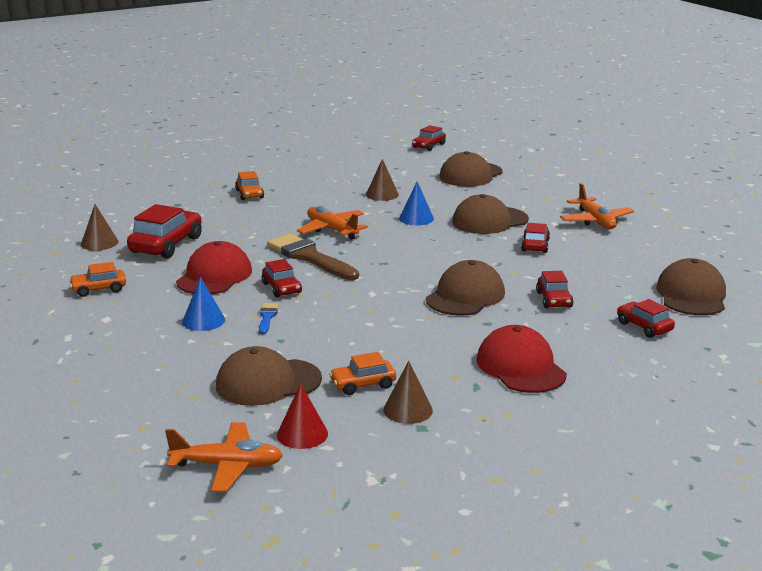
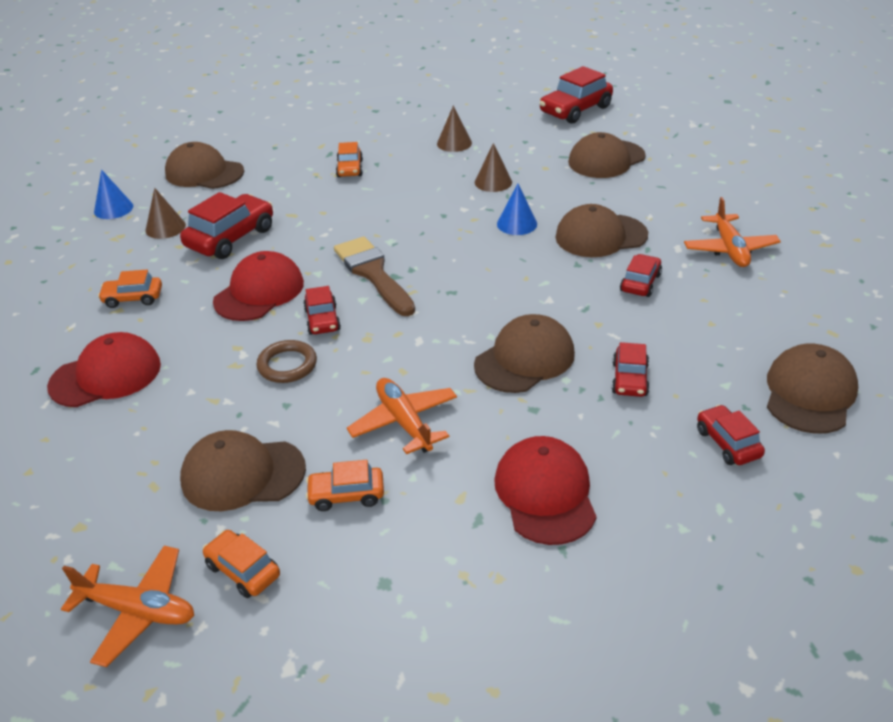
camera: 15 degrees right, 15 degrees up
(106, 338) = (106, 375): none -> red cap
(113, 205) = (204, 173): none -> brown cap
(203, 321) = (217, 362): blue cone -> blue cone (113, 209)
(267, 317) = (287, 365): blue brush -> brown ring
(302, 434) = (243, 570): red cone -> orange car
(332, 230) = (415, 233): orange plane -> orange plane (404, 422)
(408, 410) = (380, 549): brown cone -> brown cone (454, 143)
(428, 146) = (575, 110): red car -> red car, size x1.74

